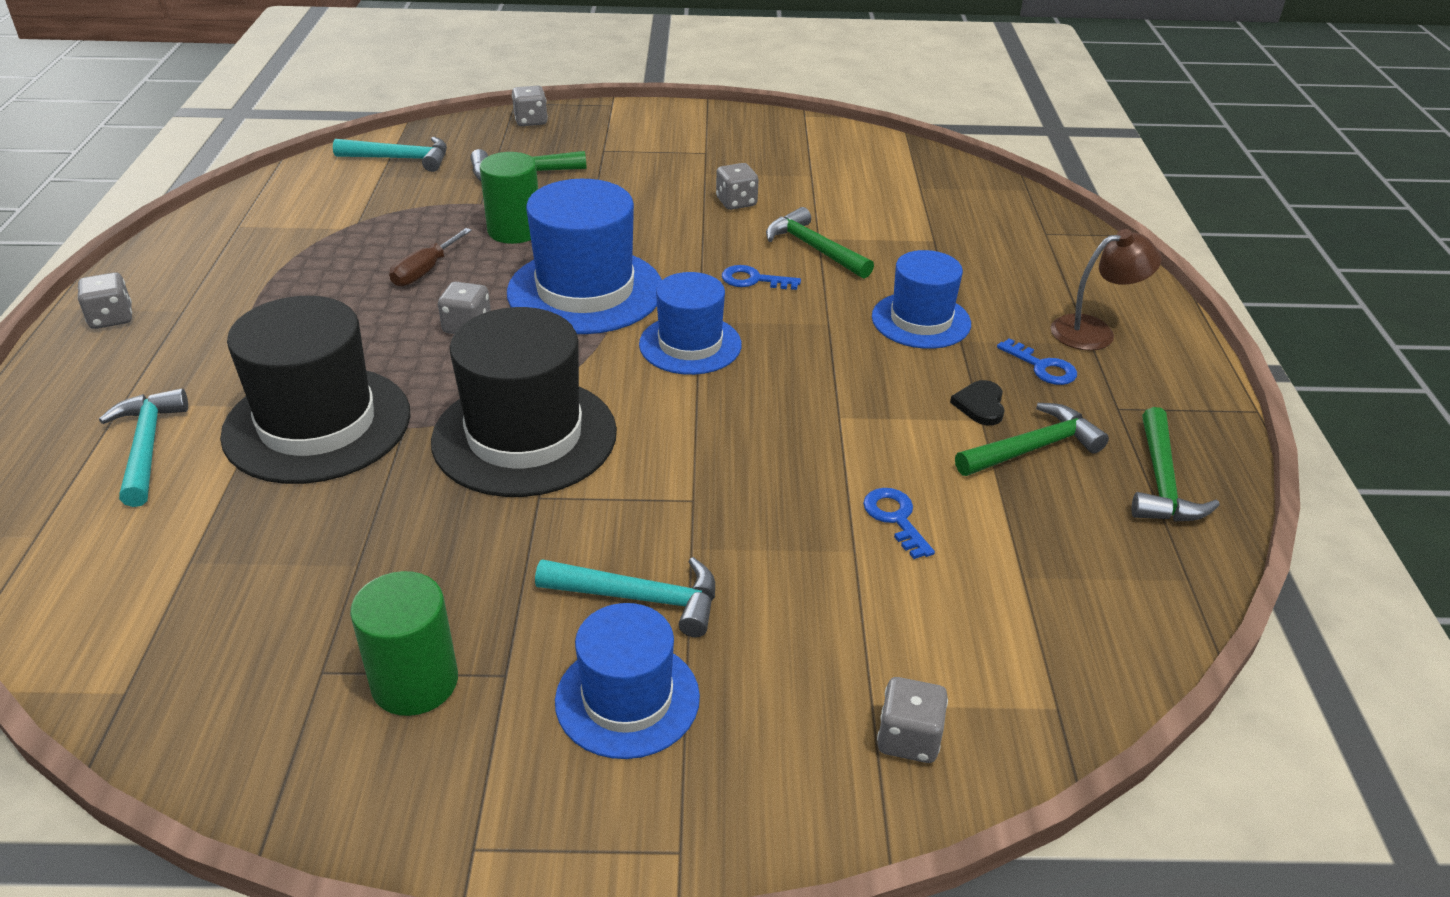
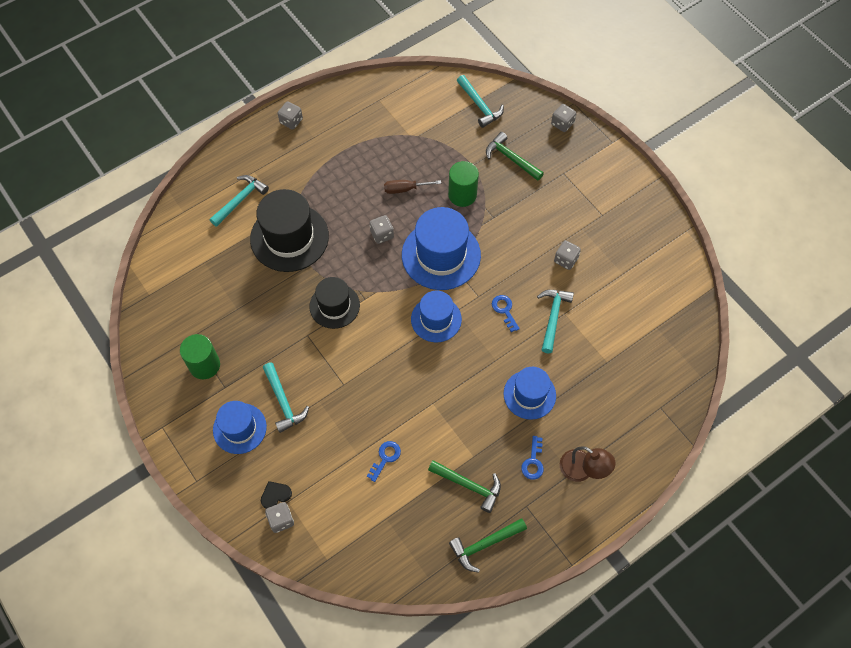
camera: 55 degrees right, 25 degrees up
(524, 436) = (334, 306): black hat -> black hat, size x0.62
(814, 248) = (553, 317): green hammer -> turquoise hammer
(980, 405) = (483, 451): black heart -> black heart (275, 495)

